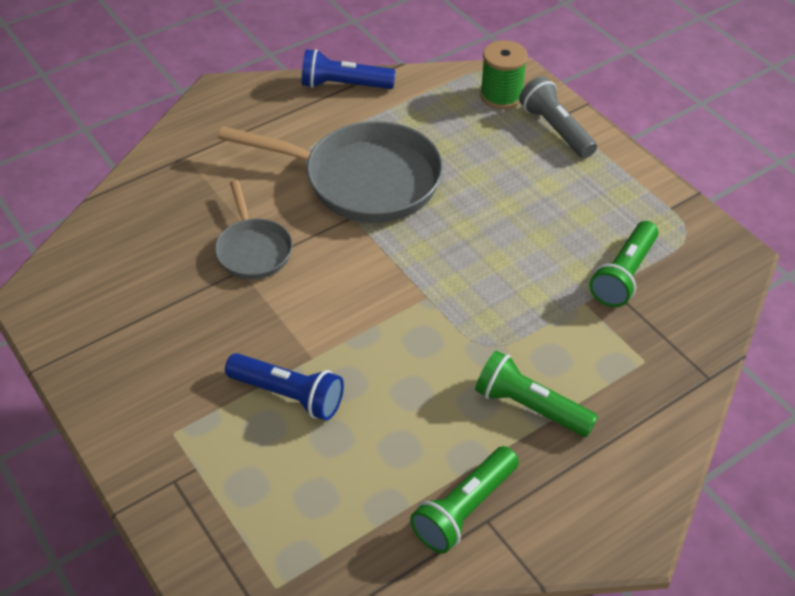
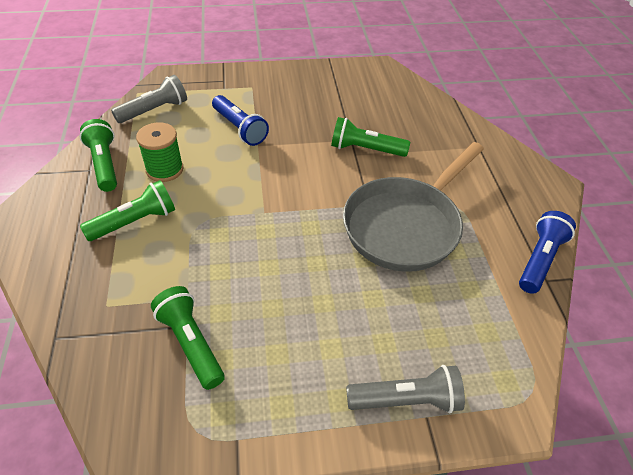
camera: 115 degrees right, 0 degrees up
(253, 250) = (365, 149): grey pan -> green flashlight
(288, 395) = (239, 128): blue flashlight -> blue flashlight turned 90 degrees counterclockwise
(309, 528) = (154, 110): none -> grey flashlight
(501, 96) = (482, 378): green spool -> green spool (164, 169)

